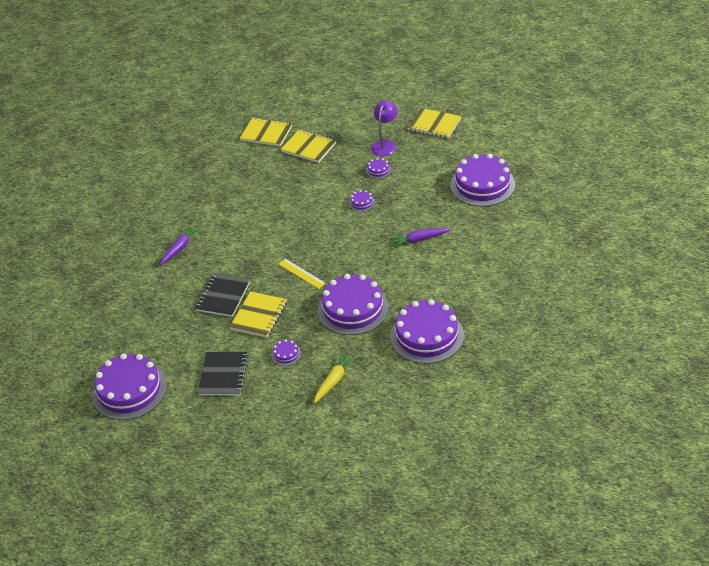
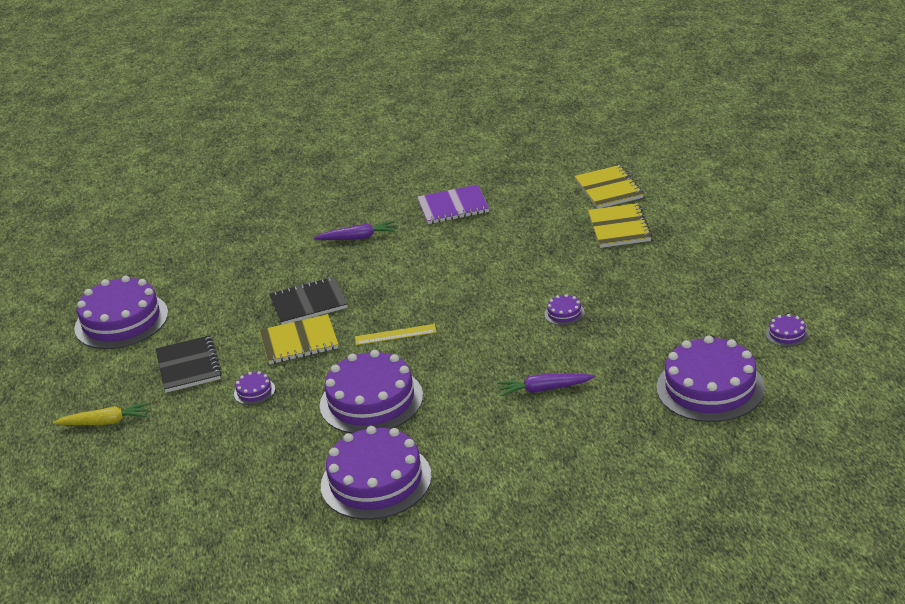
camera: 55 degrees right, 10 degrees down
(201, 196) = (453, 207): none -> purple notebook
(223, 375) = (188, 366): black notebook -> black notebook turned 75 degrees counterclockwise
(301, 273) = (395, 335): yellow ruler -> yellow ruler turned 75 degrees clockwise
(334, 380) = (240, 446): yellow carrot -> yellow carrot (105, 422)
(378, 170) = (639, 295): purple cake -> purple cake (787, 334)
(385, 145) = (693, 276): purple lamp -> none
(419, 240) = (544, 389): purple carrot -> purple carrot turned 45 degrees counterclockwise
(434, 124) = (782, 291): yellow notebook -> none

